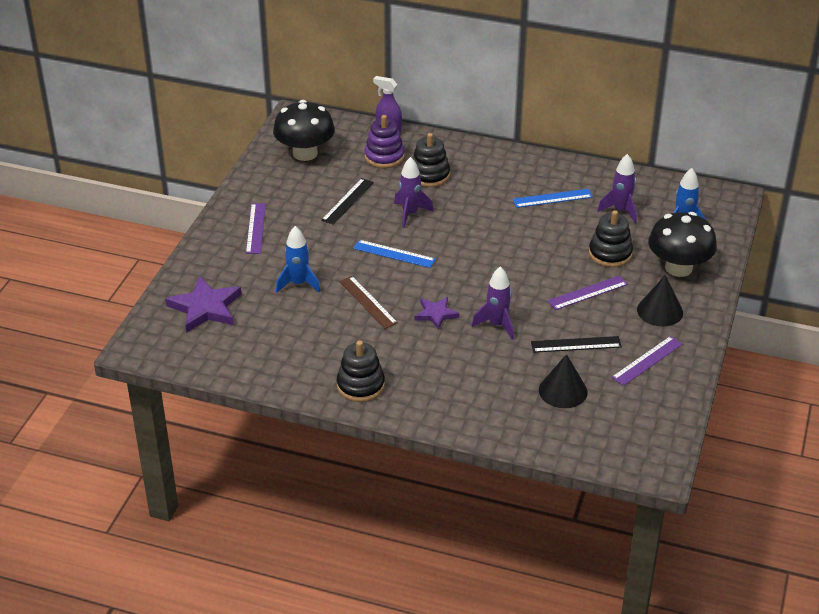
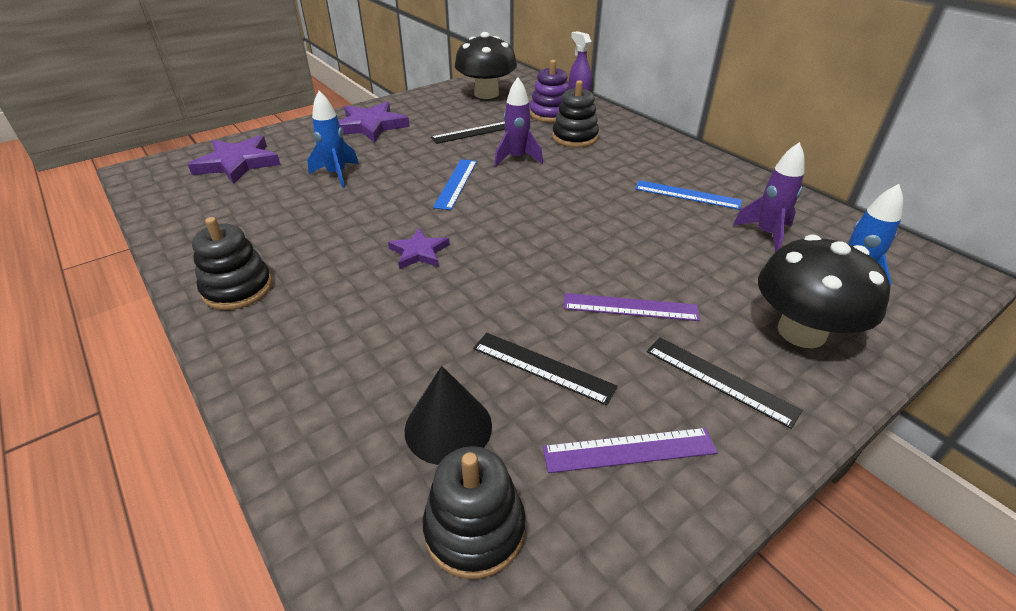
camera: 35 degrees right, 0 degrees up
(256, 228) = (371, 126): purple ruler -> purple star
(368, 302) = (371, 213): brown ruler -> none
(394, 254) = (456, 183): blue ruler -> blue ruler turned 45 degrees clockwise
(497, 325) = (470, 294): purple rocket -> none
(610, 254) = (708, 274): black stacking toy -> black stacking toy (475, 529)
(660, 311) = (720, 380): black cone -> black ruler

